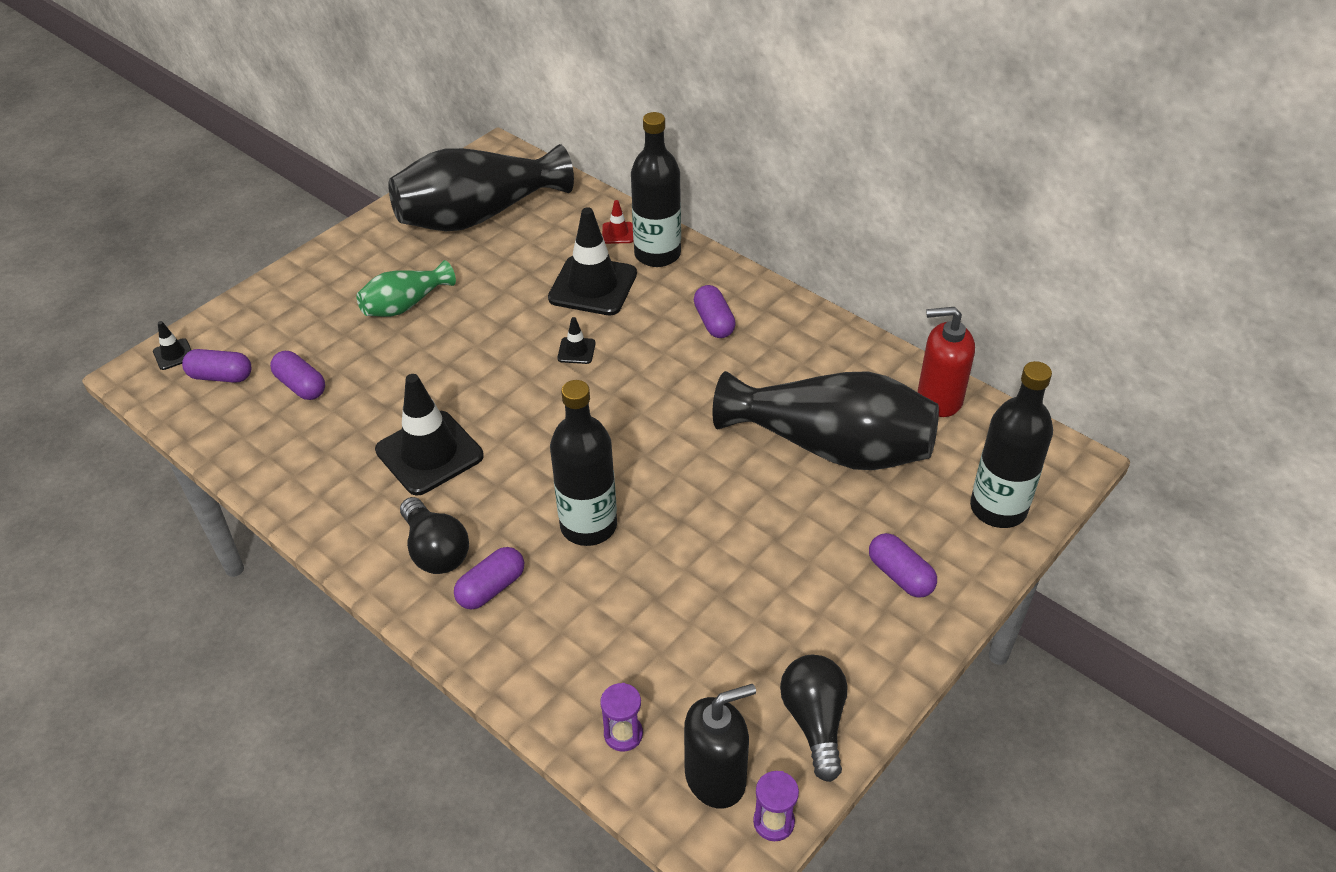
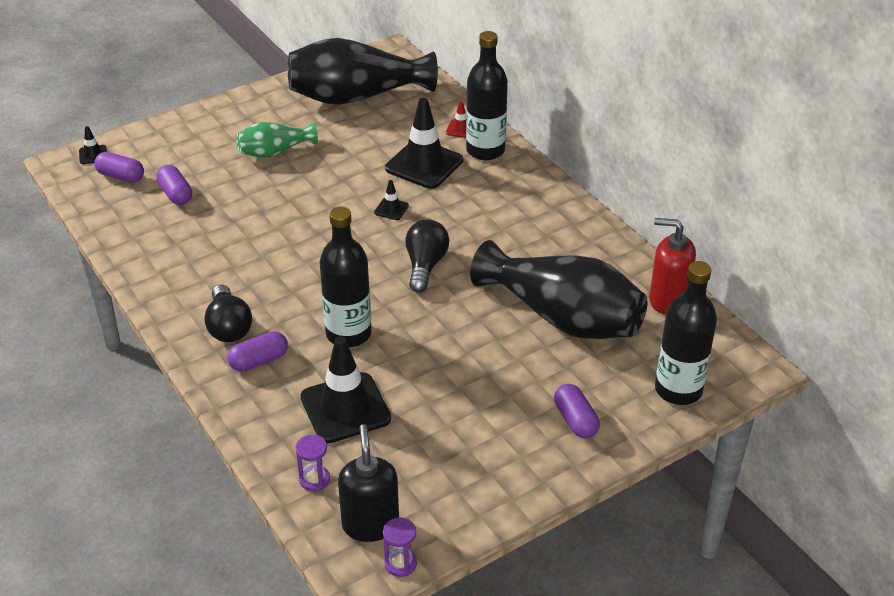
camera: 15 degrees right, 5 degrees down
(429, 453) = (251, 259): black traffic cone -> black traffic cone (345, 408)
(714, 322) = (509, 209): purple capsule -> none
(716, 777) = (370, 524): black soap dispenser -> black soap dispenser turned 90 degrees counterclockwise
(815, 721) = (462, 505): black light bulb -> black light bulb (425, 265)

